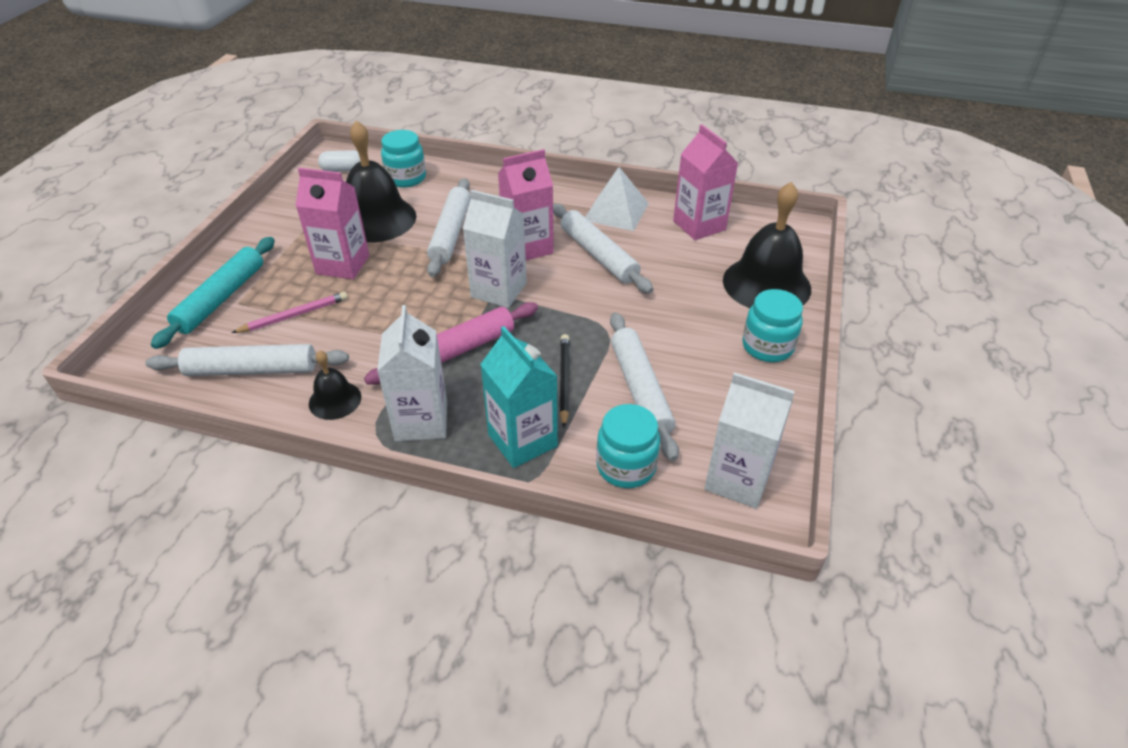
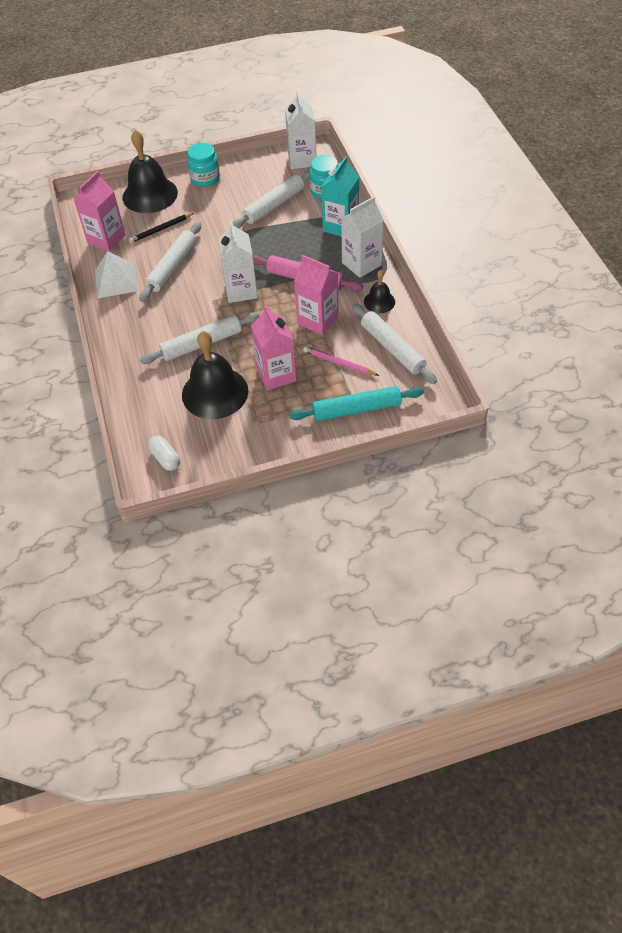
camera: 120 degrees left, 10 degrees up
(406, 178) = (150, 411): turquoise jar -> none
(527, 247) = (188, 300): pink carton -> pink carton (318, 320)
(564, 380) = (290, 231): black pencil -> black pencil (160, 229)

